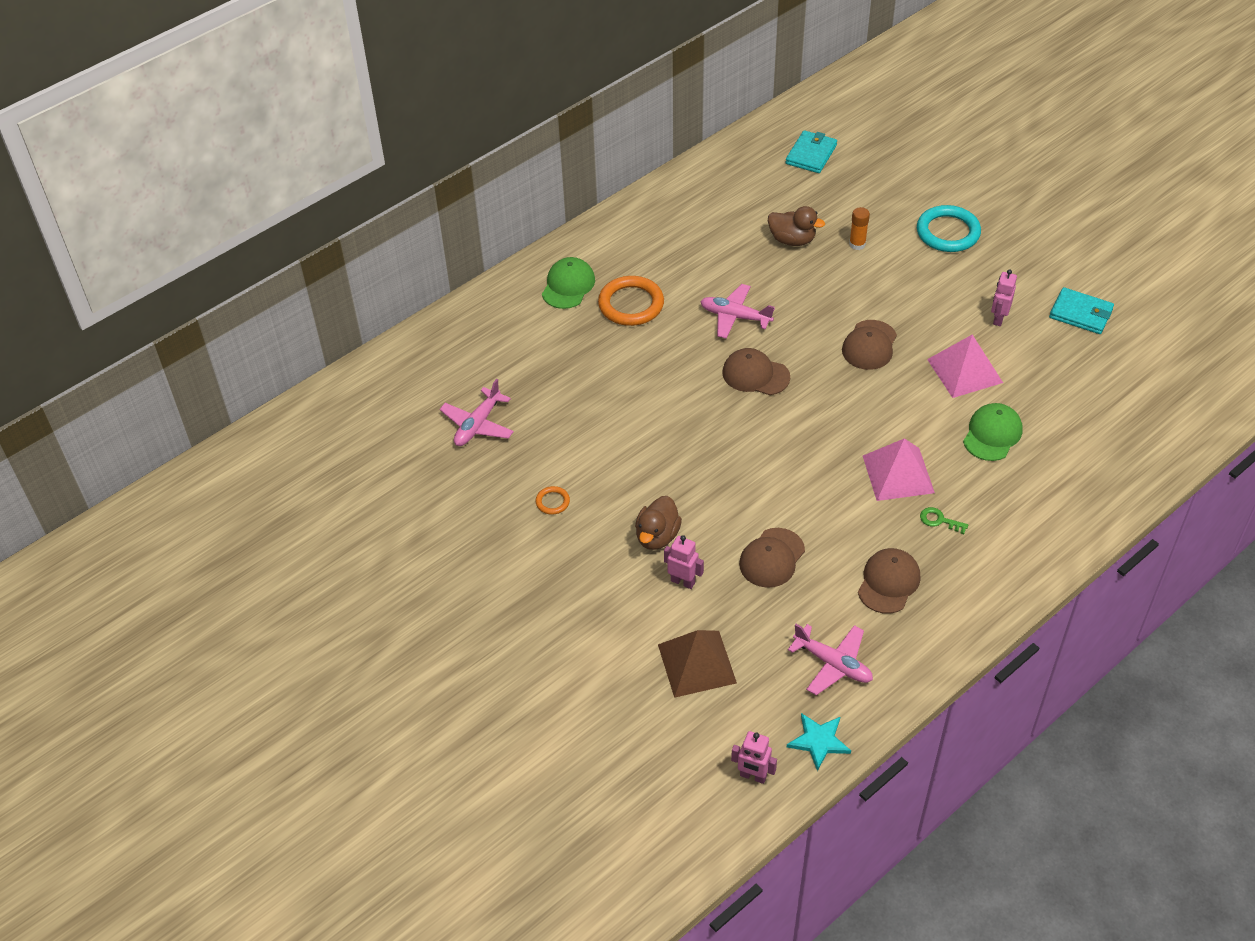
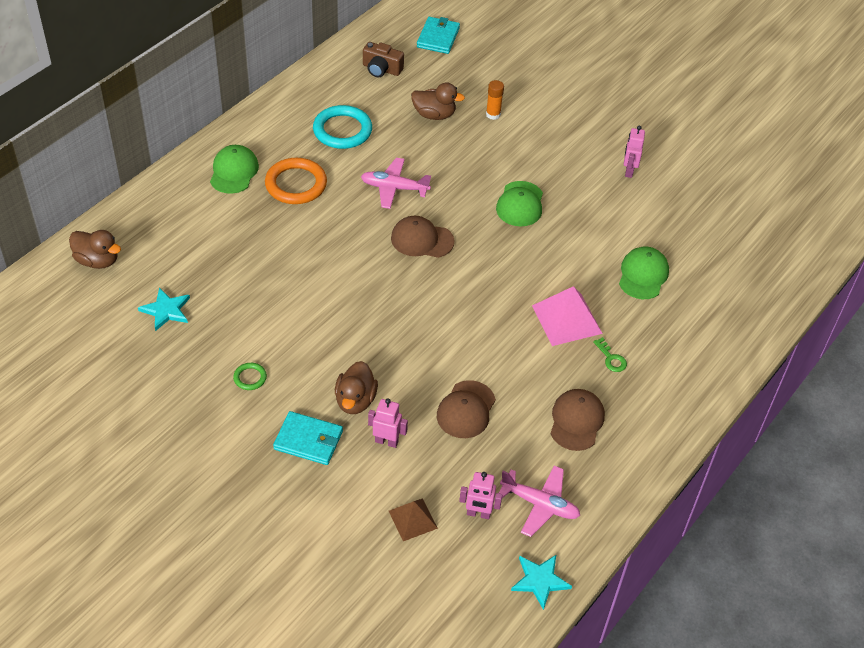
camera: 15 degrees left, 0 degrees up
(416, 367) = (97, 260): none -> brown duck
(478, 425) = (166, 310): pink plane -> turquoise star
(552, 502) = (250, 378): orange ring -> green ring
(696, 663) = (413, 519): brown pyramid -> brown pyramid, size x0.61
(743, 186) = (381, 69): none -> brown camera
(753, 776) = (484, 623): pink robot -> pink robot (478, 514)
(869, 345) = (520, 204): brown cap -> green cap
(939, 520) = (611, 358): green key -> green key turned 135 degrees counterclockwise
(948, 232) = (570, 98): turquoise ring -> turquoise ring (342, 130)
(964, 371) = (608, 220): pink pyramid -> none
(1081, 313) = (698, 161): turquoise wallet -> turquoise wallet (308, 440)

